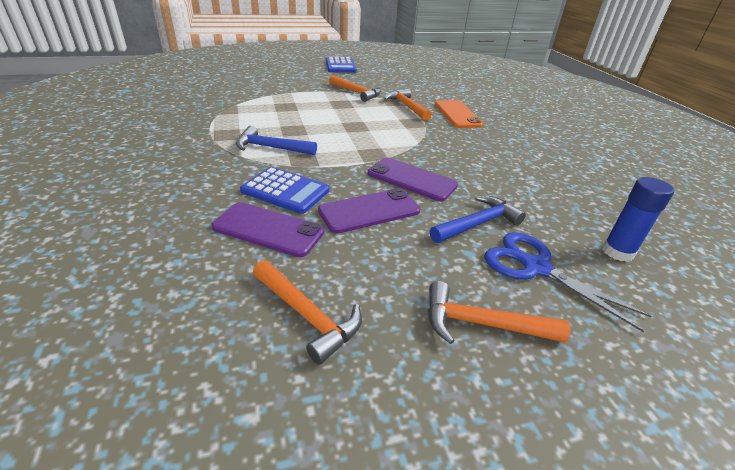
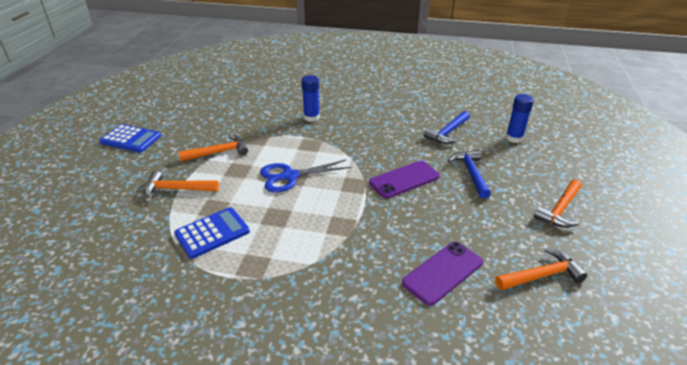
camera: 60 degrees left, 0 degrees up
(270, 148) = (305, 240): blue hammer -> blue hammer (447, 133)
(285, 191) = (390, 250): blue calculator -> blue calculator (212, 233)
(369, 211) = (438, 214): purple phone -> none
(406, 106) = (275, 136): orange hammer -> orange hammer (177, 189)
(457, 114) = (311, 117): orange phone -> blue glue stick
(535, 267) = (520, 171): blue scissors -> blue scissors (290, 176)

